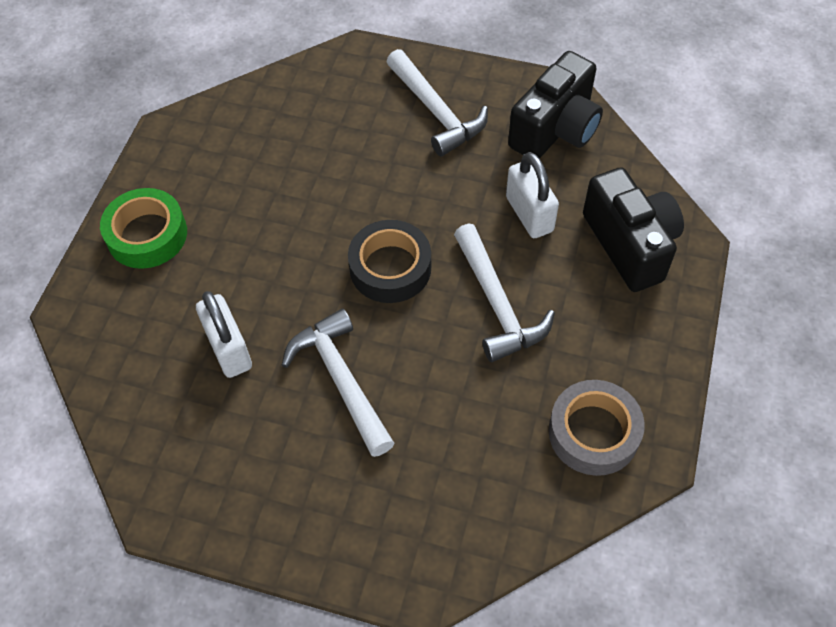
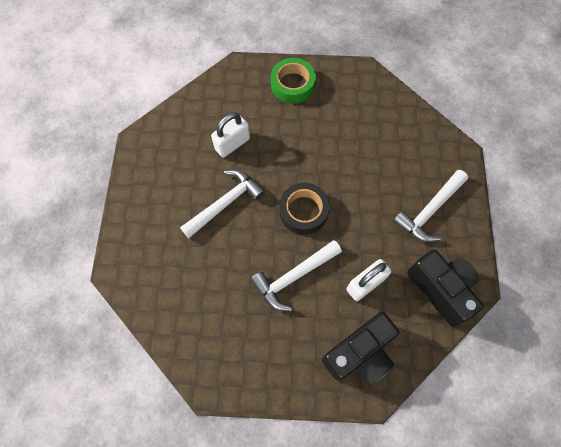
camera: 75 degrees right, 10 degrees up
(556, 129) = (441, 289): black camera -> black camera turned 150 degrees counterclockwise
(593, 432) = (218, 348): grey tape -> none

